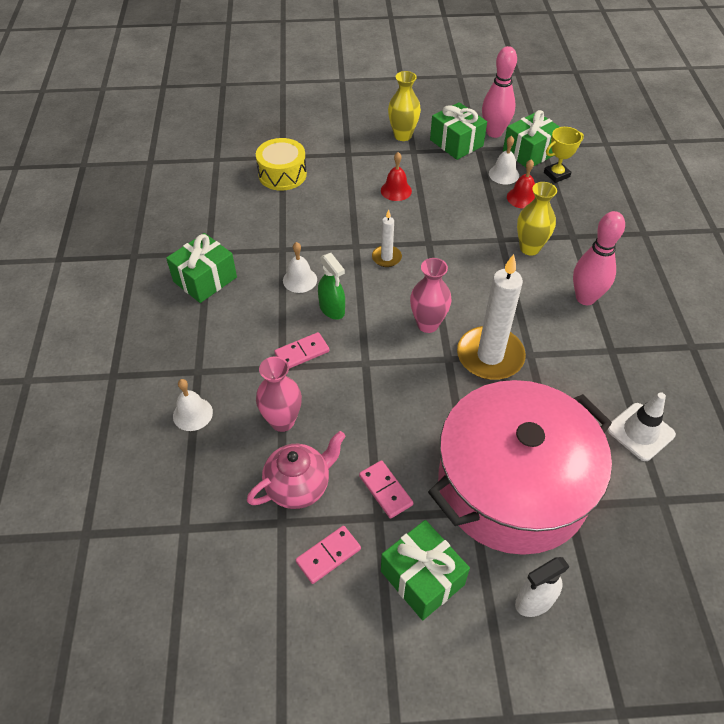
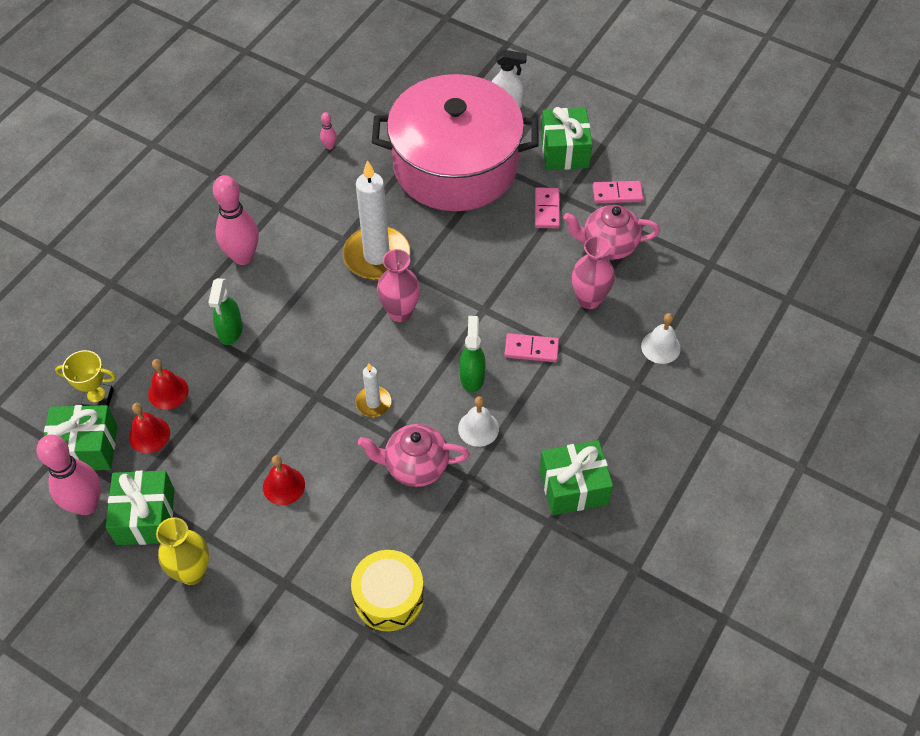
camera: 145 degrees left, 5 degrees up
(324, 238) = (415, 466): none -> pink teapot
(504, 174) = (149, 435): white bell -> red bell
(529, 248) = (230, 331): yellow vase -> green spray bottle
(640, 432) = (329, 146): white traffic cone -> pink bowling pin

